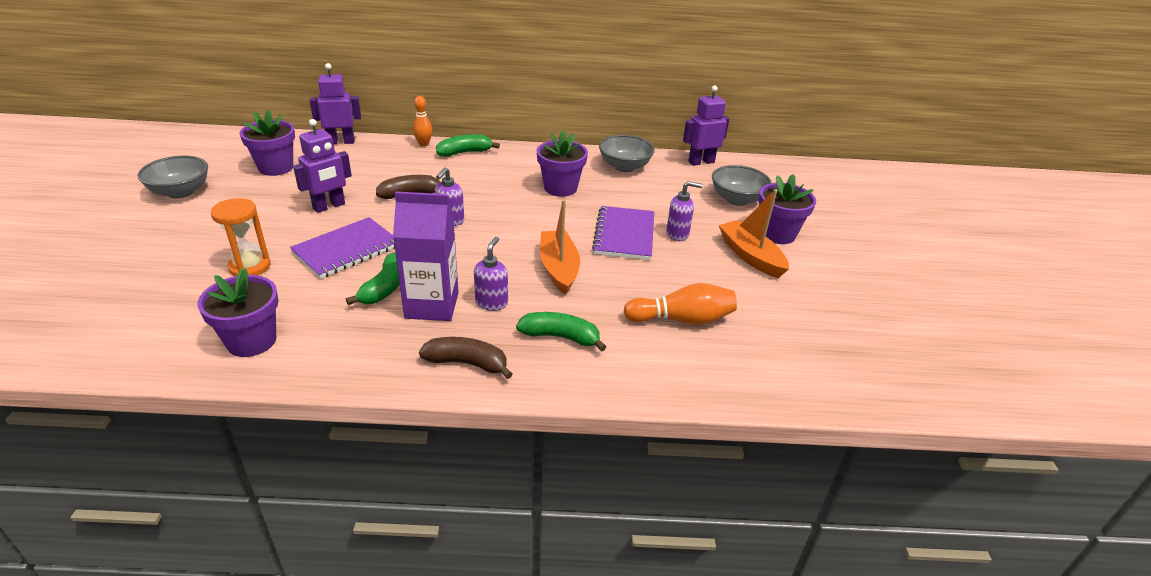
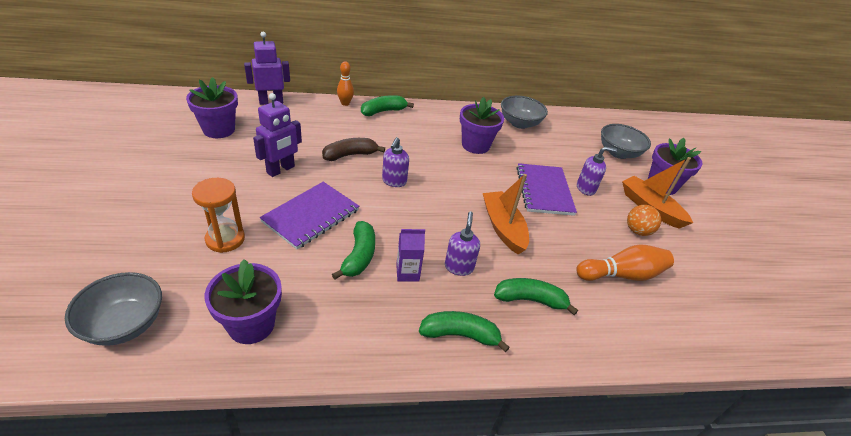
camera: 10 degrees left, 5 degrees up
(180, 192) = (134, 158): grey bowl -> grey bowl (125, 324)
(432, 305) = (407, 273): purple carton -> purple carton, size x0.52
(467, 363) = (460, 335): brown banana -> green banana
(701, 162) = (577, 118): purple robot -> none
(722, 278) = (637, 231): none -> orange ball

